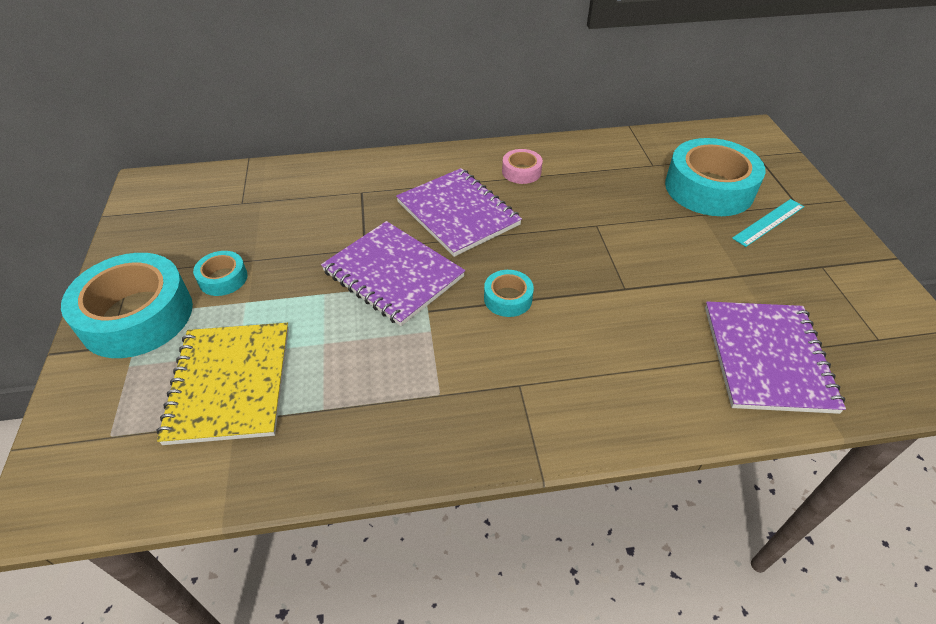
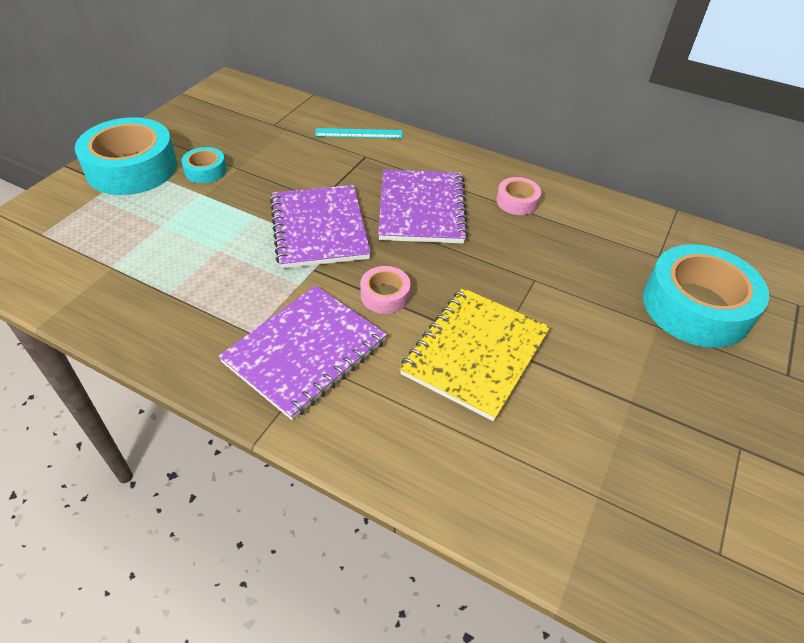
camera: 35 degrees right, 0 degrees up
(230, 383) = (135, 242): yellow notebook -> yellow notebook (475, 353)
(508, 298) = (385, 295): turquoise tape -> pink tape
(767, 358) = (565, 487): purple notebook -> purple notebook (305, 352)
(768, 222) = (727, 372): turquoise ruler -> turquoise ruler (359, 133)

